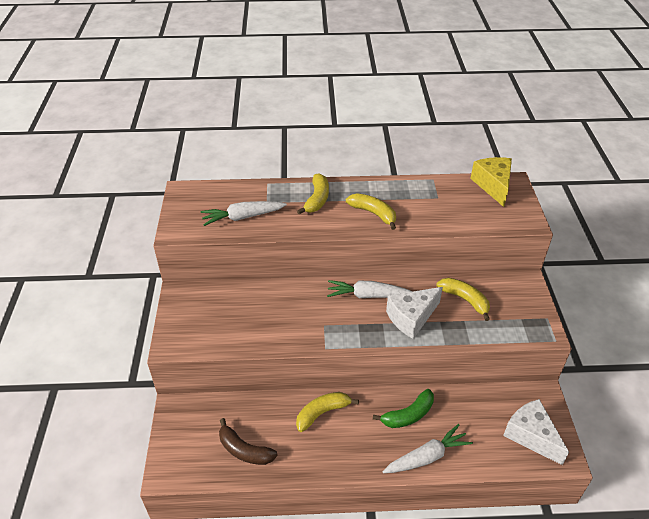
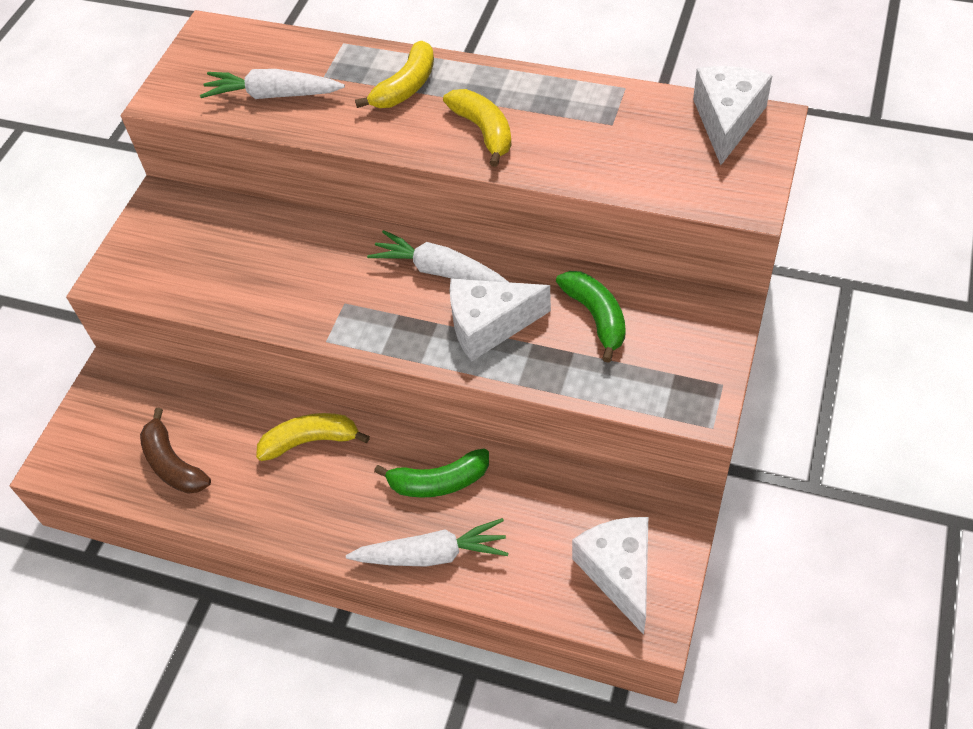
camera: 25 degrees right, 10 degrees up
(465, 300) = (596, 317): yellow banana -> green banana
(493, 185) = (727, 121): yellow cheese -> white cheese

